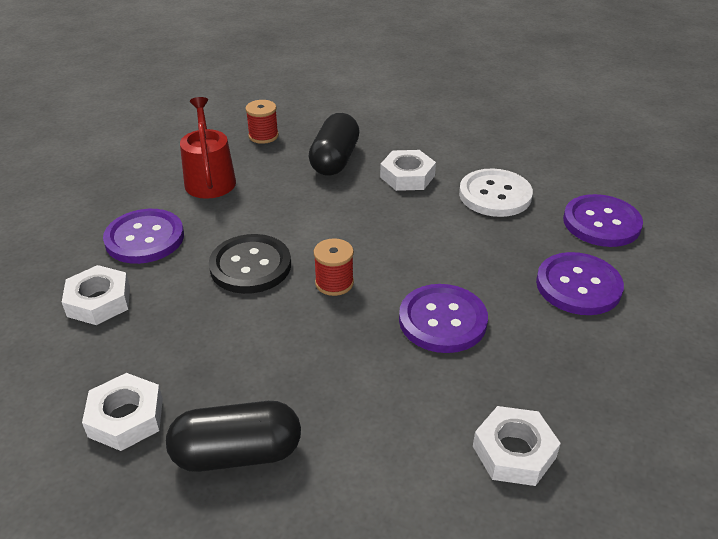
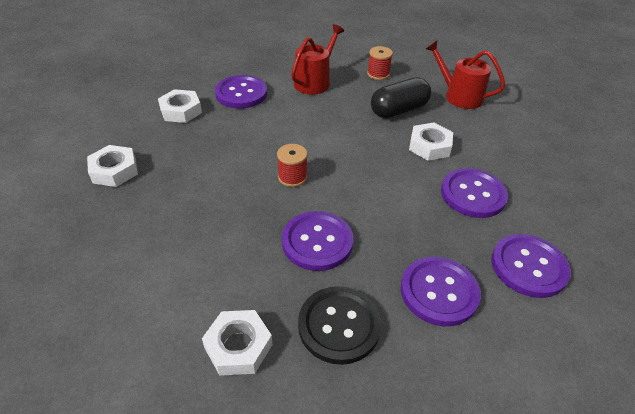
camera: 45 degrees right, 5 degrees up
(237, 453) = (126, 223): black capsule -> none
(250, 266) = (266, 139): black button -> black button (339, 325)
(367, 117) = (459, 96): none -> red watering can
(495, 195) = (473, 194): white button -> purple button

